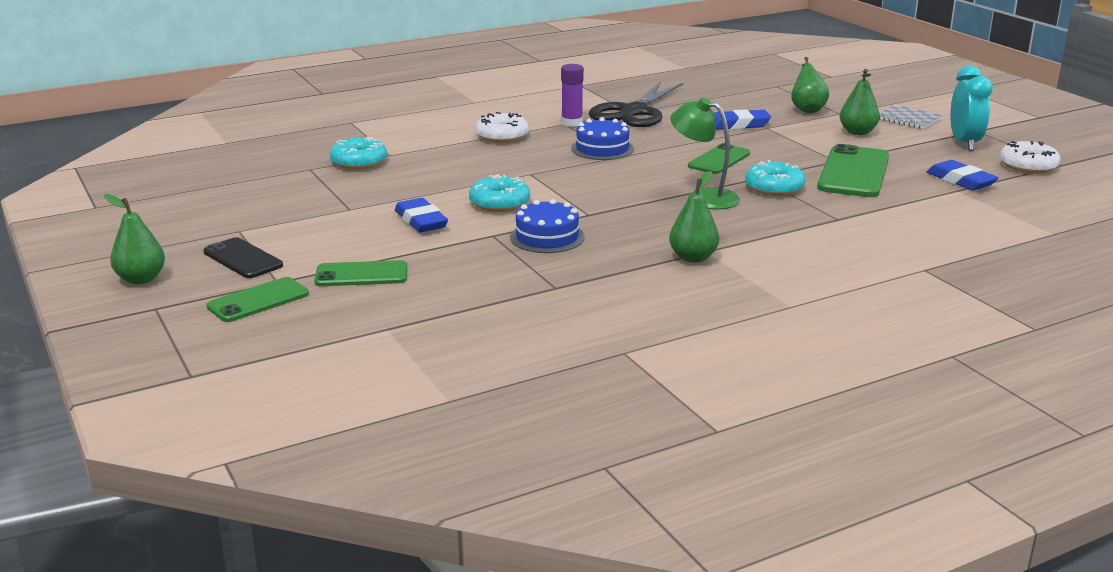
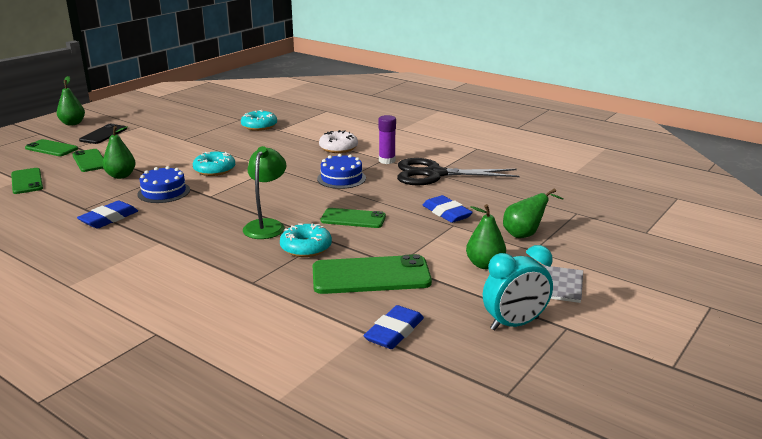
camera: 65 degrees right, 0 degrees up
(399, 323) = (27, 181): none -> green phone
(421, 221) = (174, 157): blue eraser -> blue eraser (109, 218)
(693, 258) = (146, 240): green pear -> green pear (121, 176)
(1028, 166) = (477, 370): white donut -> none

